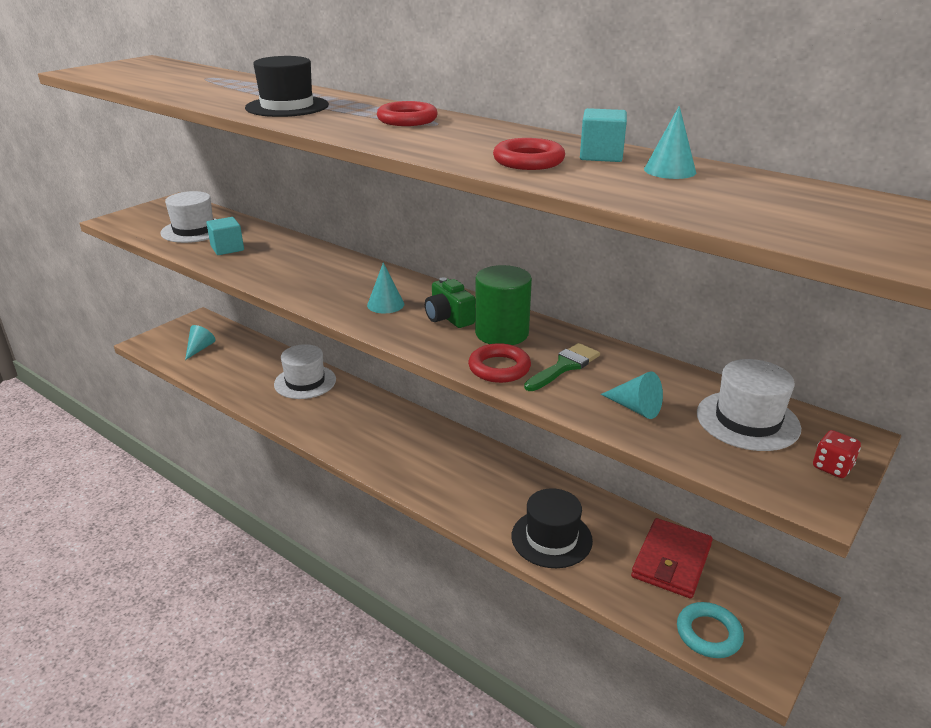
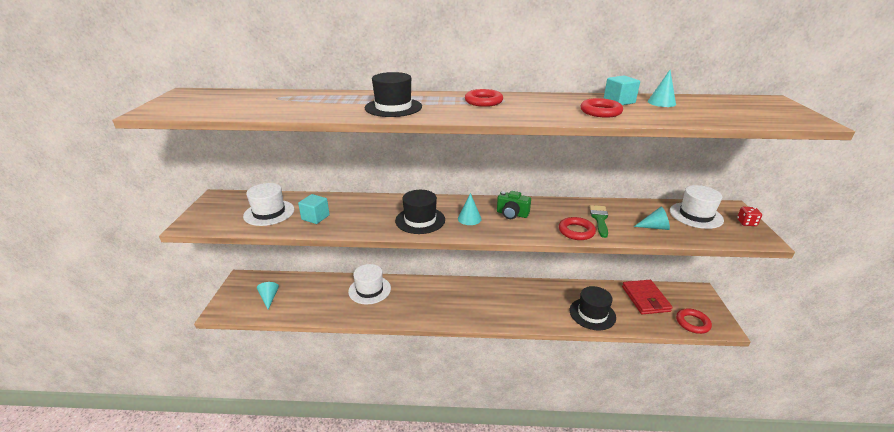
camera: 35 degrees left, 0 degrees up
(326, 287) = (420, 220): none -> black hat
(502, 333) = (548, 213): green cylinder -> none
(708, 634) = (692, 323): turquoise ring -> red ring

